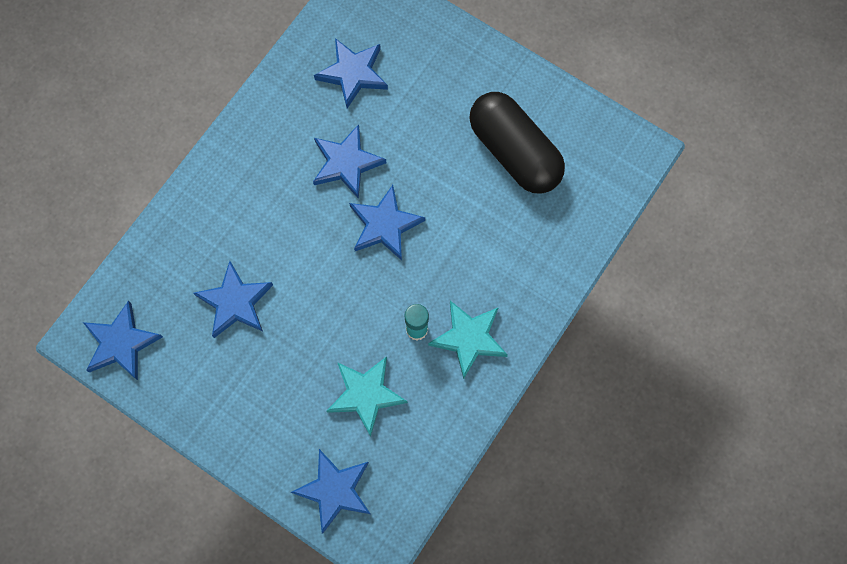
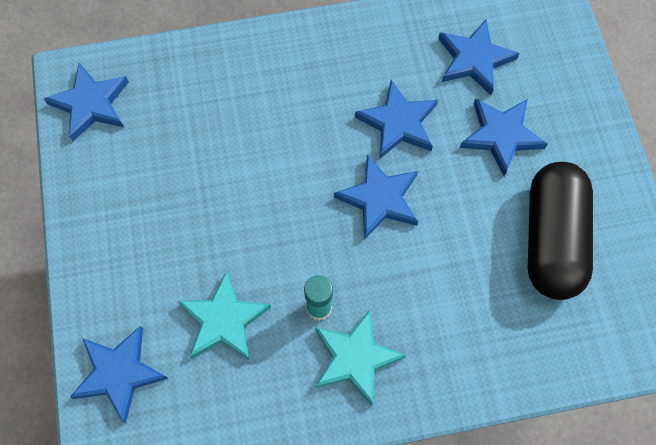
camera: 45 degrees right, 5 degrees down
(235, 302) = (202, 151): blue star -> blue star (501, 136)

